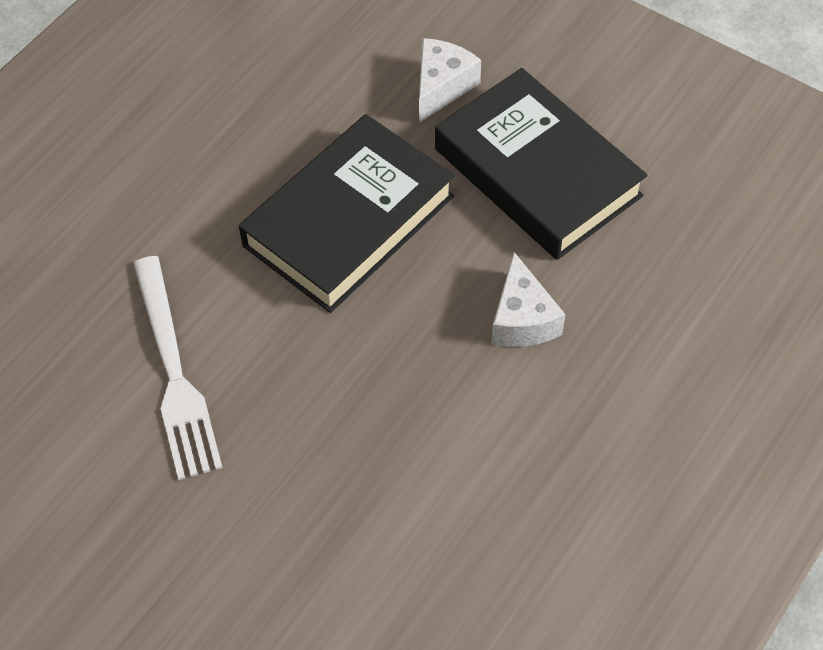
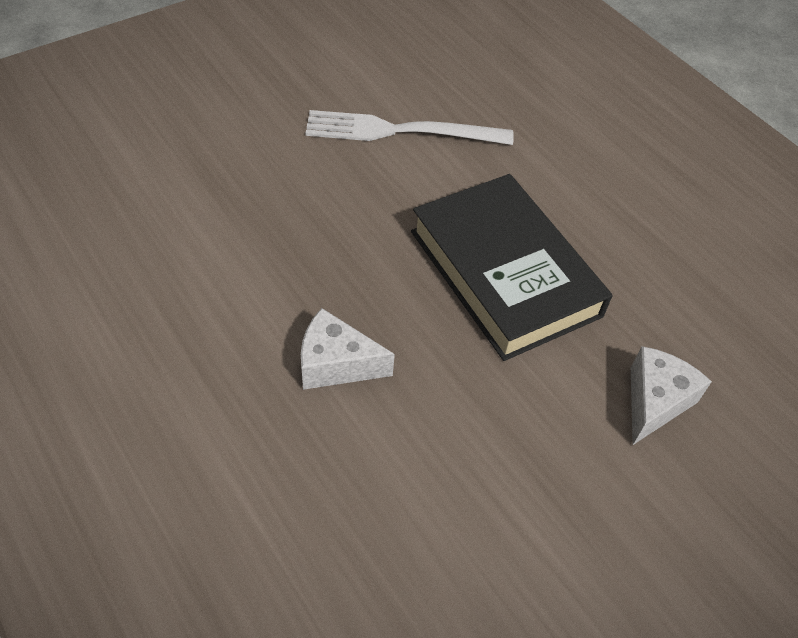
camera: 105 degrees right, 5 degrees down
(441, 87) = (654, 401): white cheese -> white cheese turned 105 degrees counterclockwise
(537, 172) = (508, 446): black book -> none

